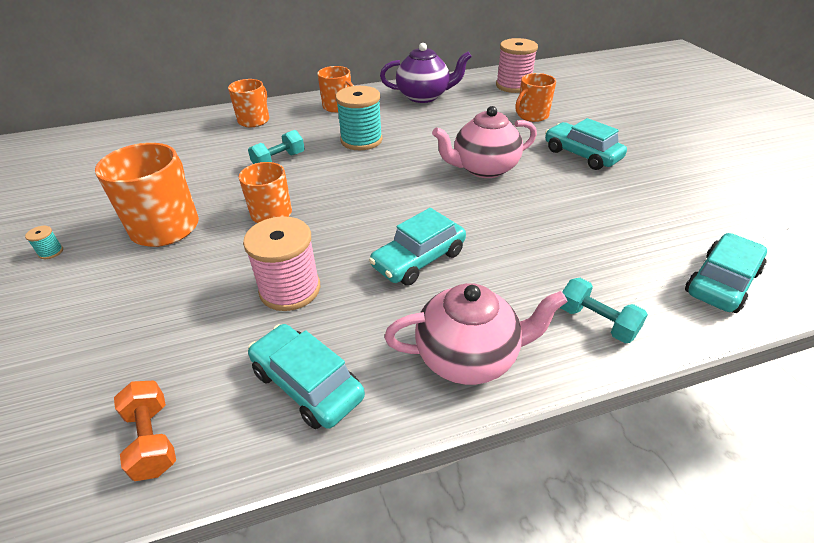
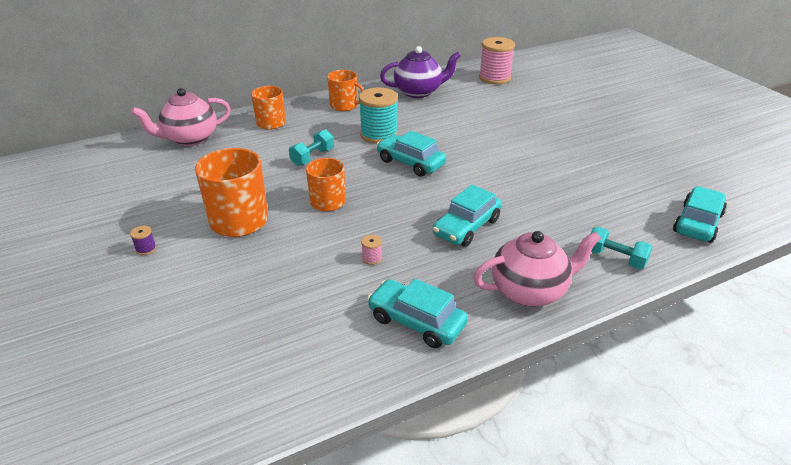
camera: 10 degrees left, 5 degrees down
(51, 252) = (146, 249): turquoise spool -> purple spool
(152, 439) = (315, 370): orange dumbbell -> none
(290, 289) = (372, 258): pink spool -> pink spool, size x0.40
(483, 169) = (493, 152): pink teapot -> pink teapot (190, 139)
(532, 115) = (519, 104): orange mug -> none
(581, 154) = (570, 135): turquoise car -> turquoise car (410, 163)

